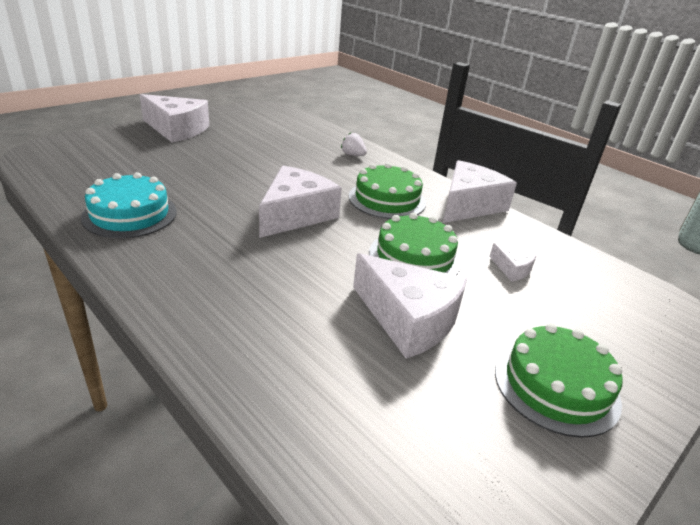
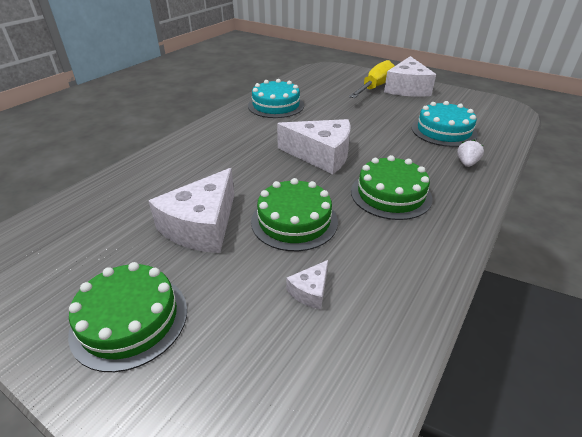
camera: 80 degrees right, 5 degrees up
(152, 143) = (374, 87): none -> yellow screwdriver
(290, 145) = (443, 131): none -> turquoise cake
(468, 205) = (435, 252): white cheese -> none

